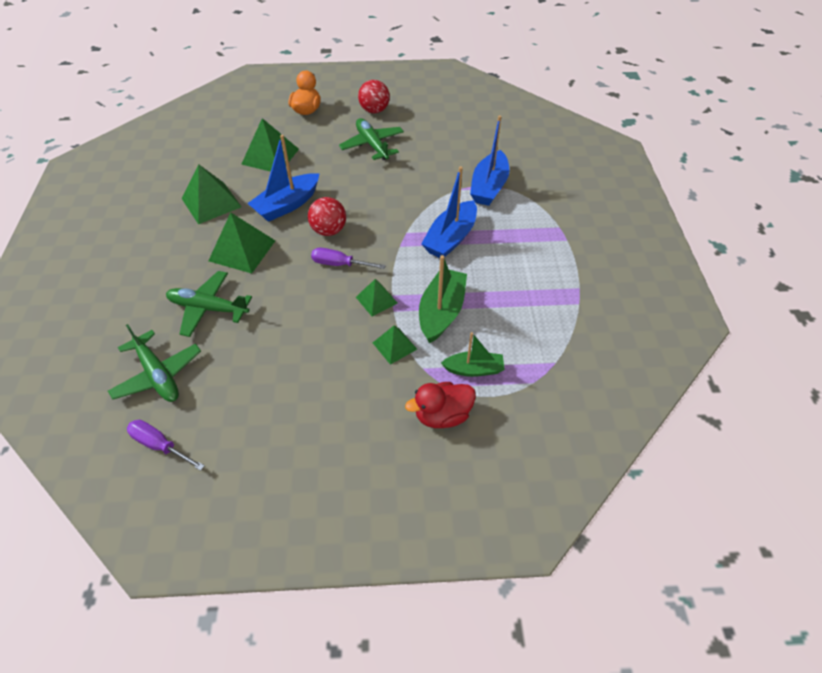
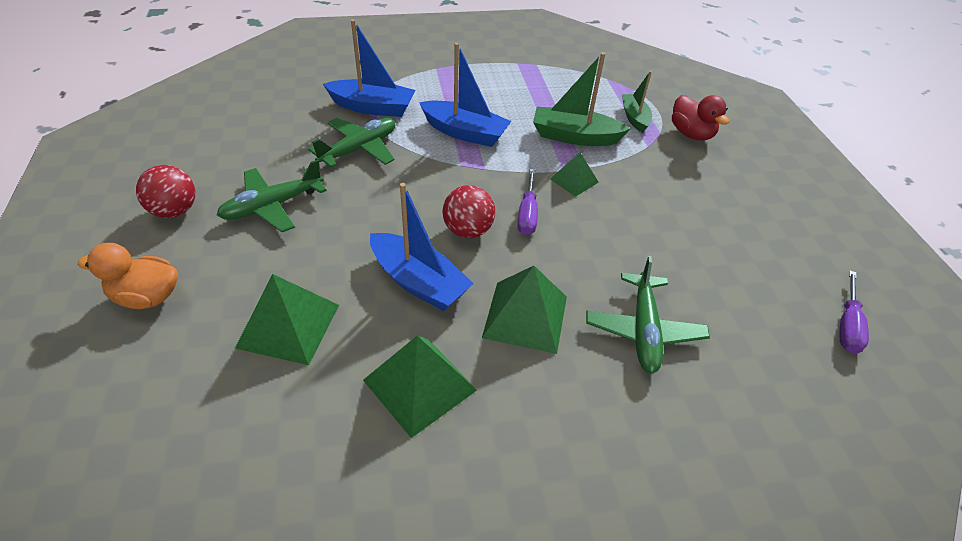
camera: 100 degrees left, 5 degrees down
(158, 375) = (767, 356): green plane -> green plane (359, 149)
(394, 346) = (630, 164): green pyramid -> none

